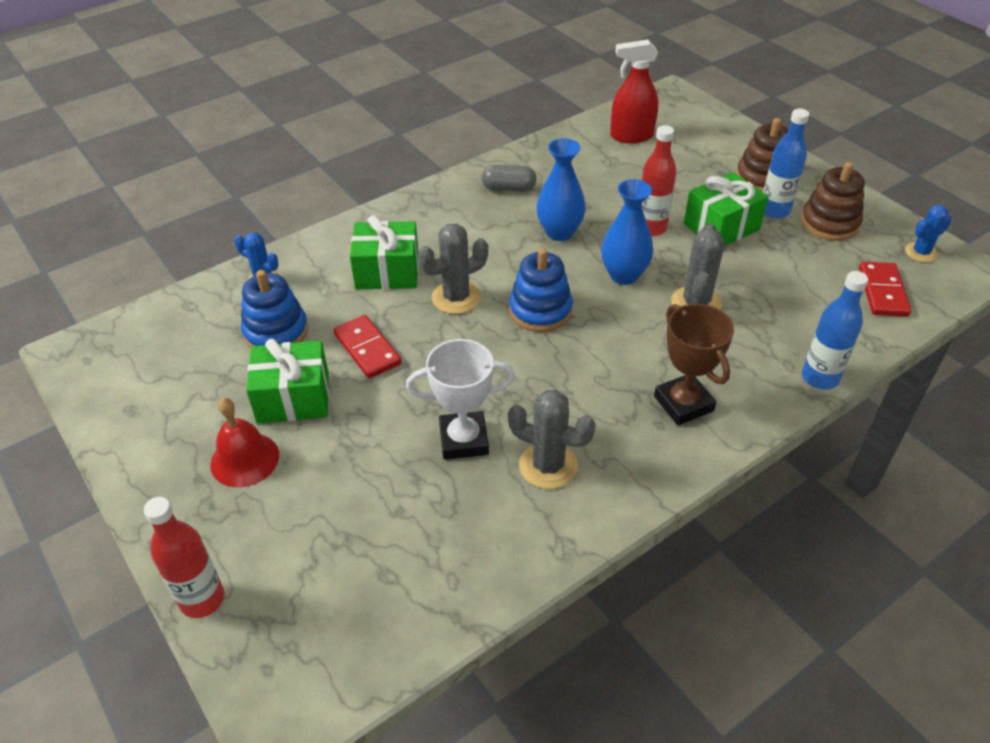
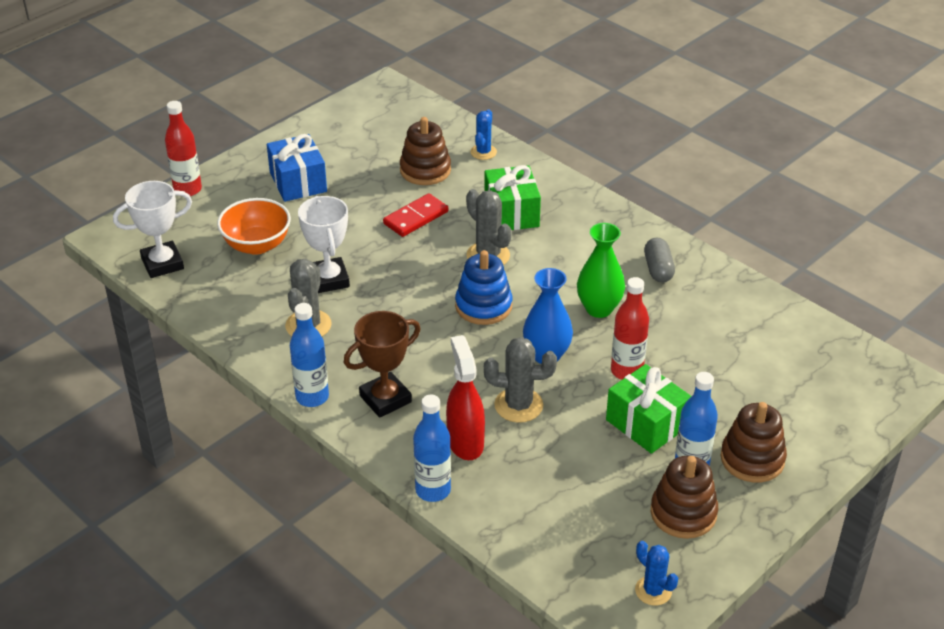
camera: 80 degrees right, 5 degrees down
(245, 459) = (298, 182): red bell -> blue gift
(276, 332) = (425, 170): blue stacking toy -> brown stacking toy
(293, 398) = (358, 192): green gift -> none
(370, 513) = (257, 245): none -> orange bowl
(377, 636) = (162, 263): none -> white trophy
(559, 232) = (599, 309): blue vase -> green vase
(631, 136) = (792, 349): red spray bottle -> red spray bottle (465, 442)
(678, 469) = (312, 397): none -> blue bottle
(882, 292) = (573, 549): red domino -> none

